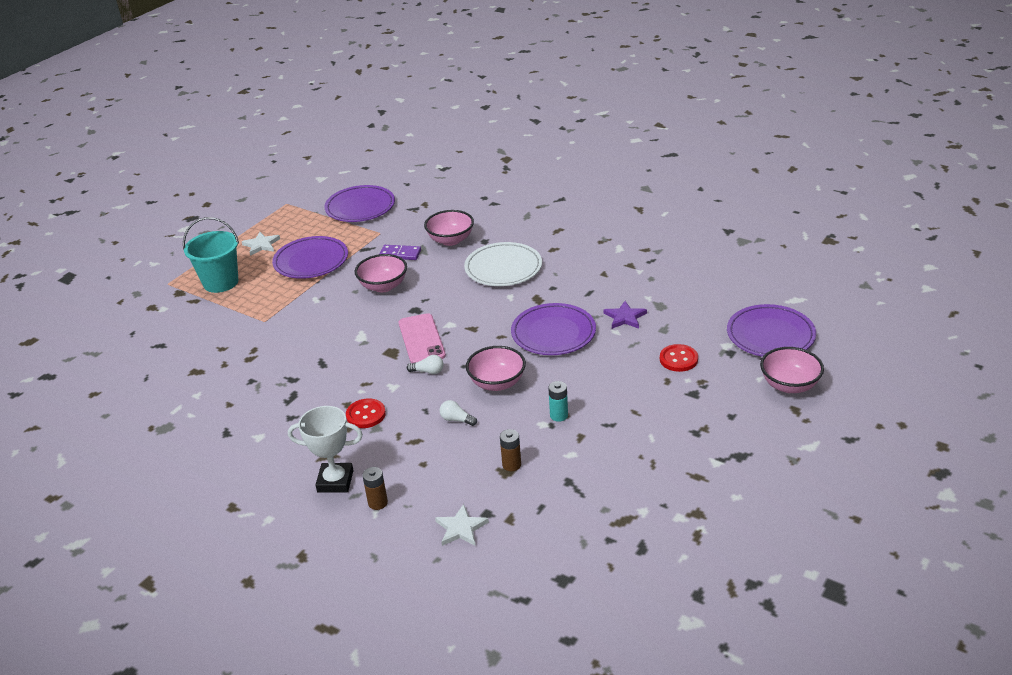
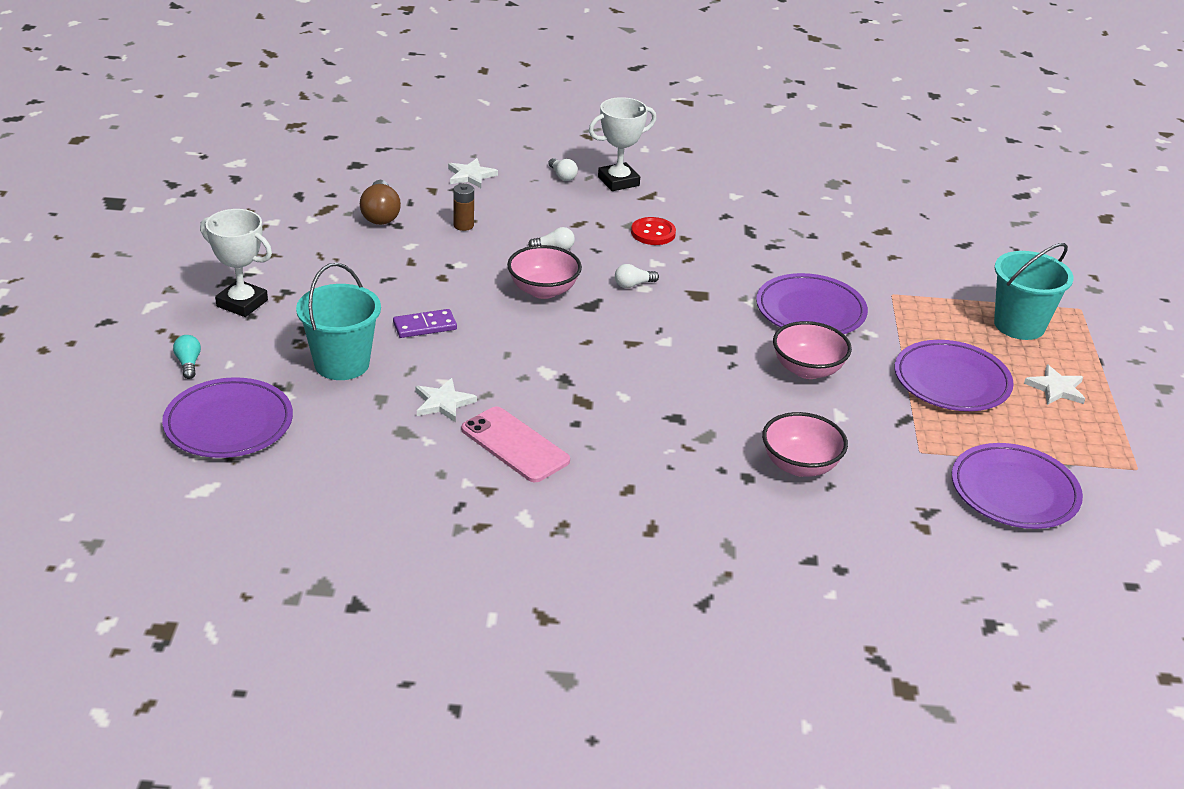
camera: 145 degrees right, 0 degrees up
(378, 503) = (562, 176): brown battery -> white light bulb
(400, 254) = (845, 422): purple domino -> purple domino (425, 326)
(421, 339) = (679, 316): pink phone -> pink phone (515, 445)
(503, 268) = (673, 436): white plate -> none
(553, 333) = (523, 360): purple plate -> purple plate (810, 311)
(559, 415) = (448, 275): turquoise battery -> none
(576, 498) = (380, 215): none -> brown light bulb
(625, 317) = (443, 402): purple star -> white star
(678, 359) = (342, 364): red button -> turquoise bucket
(735, 429) = (242, 303): none -> white trophy
(789, 385) = (188, 364): pink bowl -> turquoise light bulb

